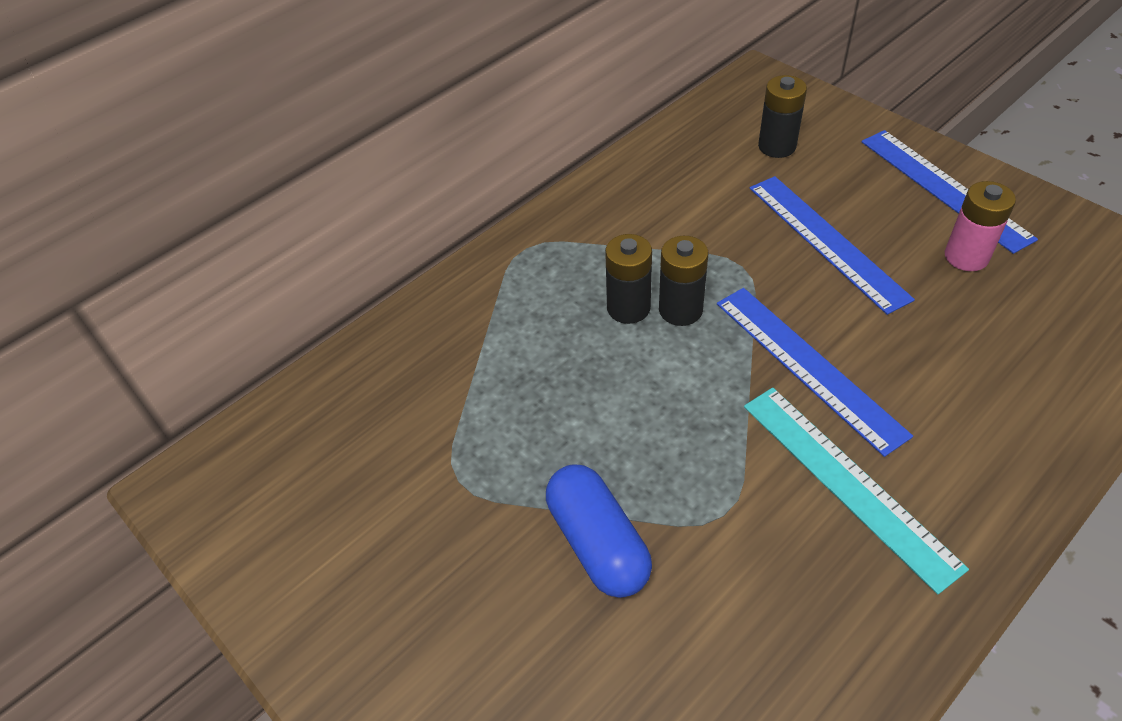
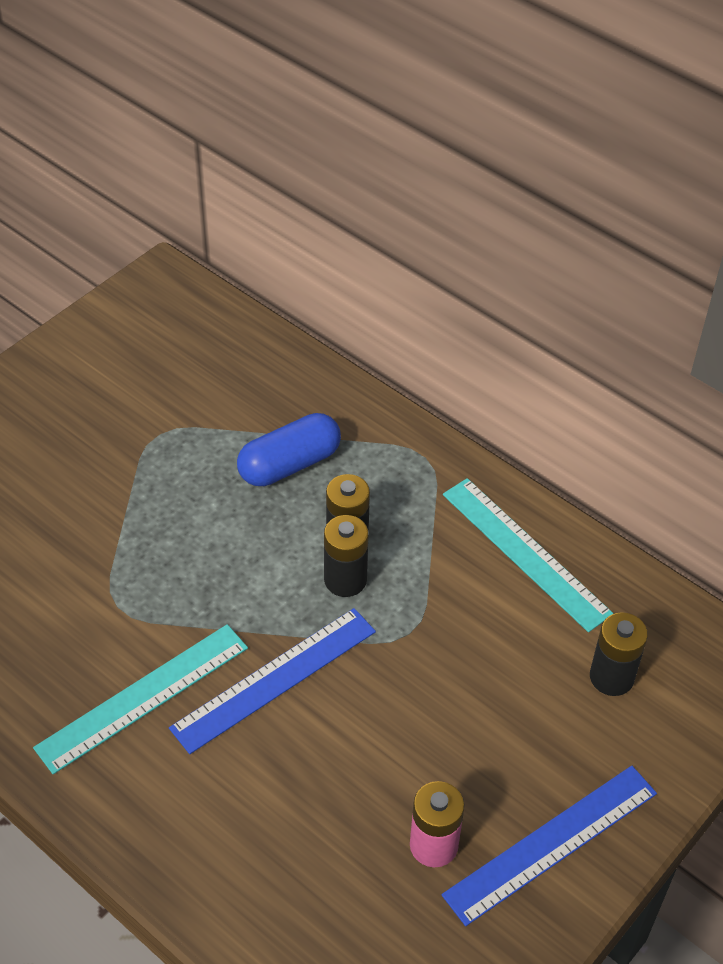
camera: 80 degrees right, 0 degrees up
(597, 543) = (97, 524): blue capsule -> blue capsule (289, 464)
(647, 187) = (525, 553): none -> turquoise ruler
(826, 241) = (450, 712): blue ruler -> none

